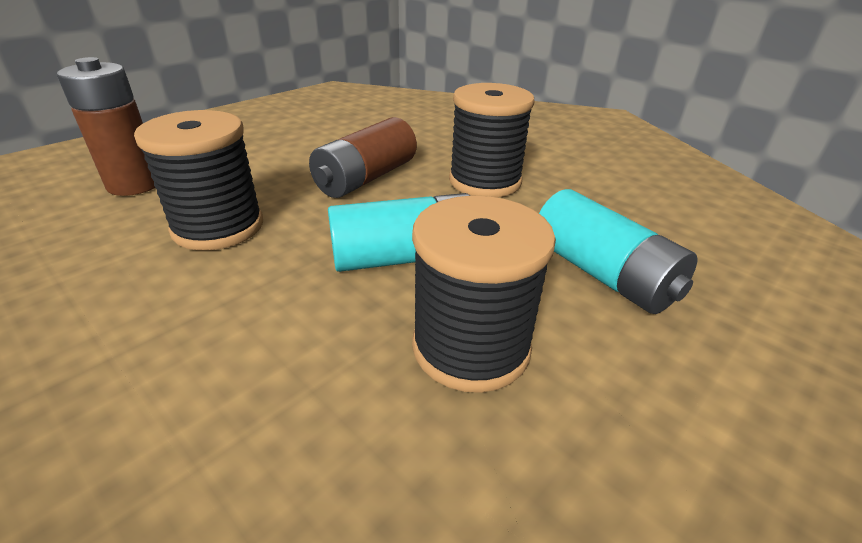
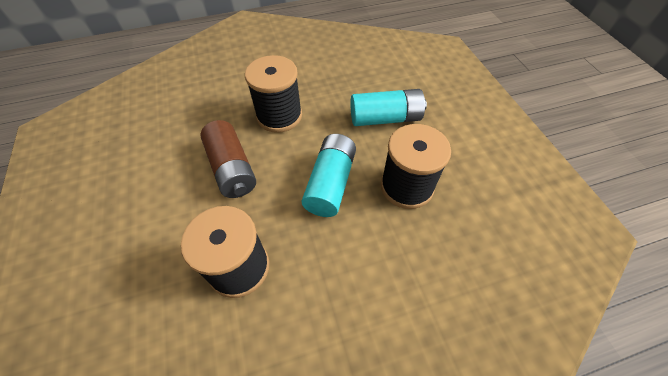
camera: 60 degrees left, 20 degrees up
(135, 184) = (127, 318): brown battery -> none

